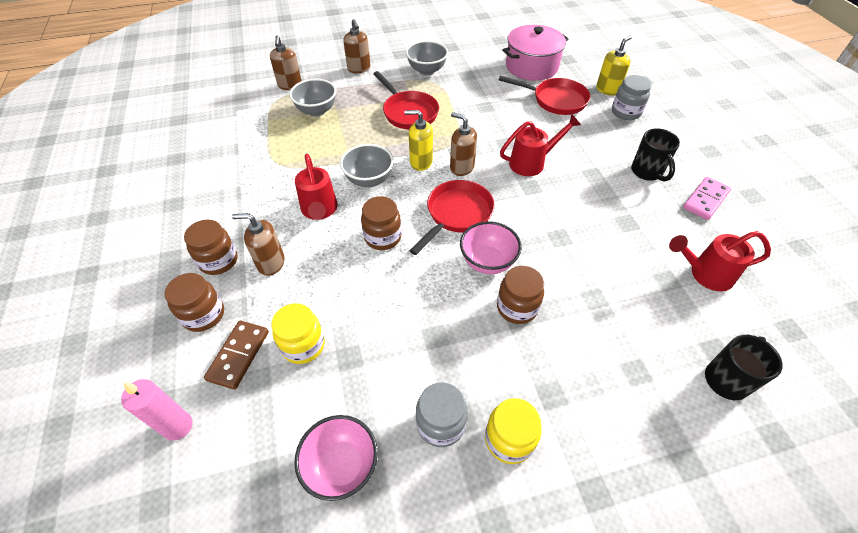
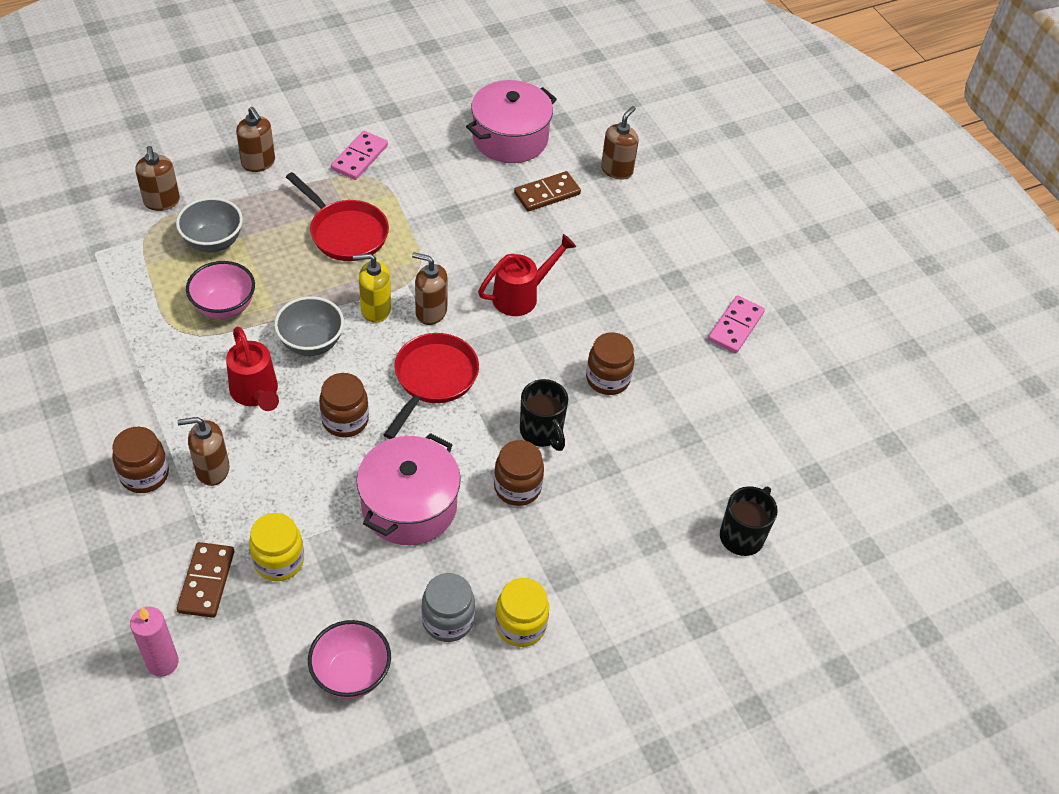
camera: 15 degrees left, 0 degrees up
(204, 315) = (149, 542): brown jar -> brown jar (607, 379)
(422, 312) = (409, 506): none -> pink pot
(427, 70) = (359, 158): grey bowl -> pink domino
(487, 262) = (478, 437): pink bowl -> pink bowl (224, 307)
(555, 100) = (547, 194): red pan -> brown domino
(607, 89) = (617, 170): yellow soap dispenser -> brown soap dispenser
(626, 112) = (641, 205): grey jar -> none
(647, 172) = (667, 295): black mug -> black mug (542, 432)
(705, 274) = (729, 422): red watering can -> none

